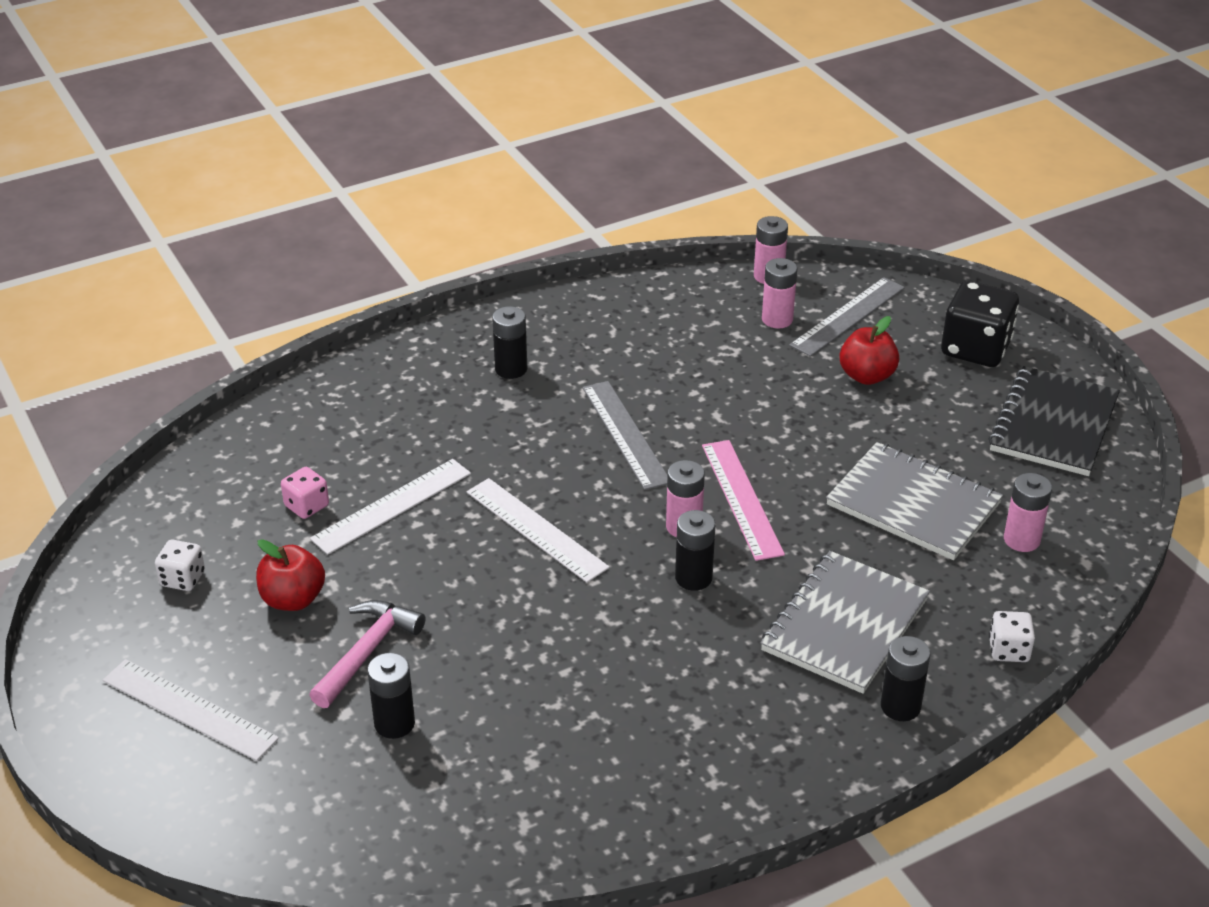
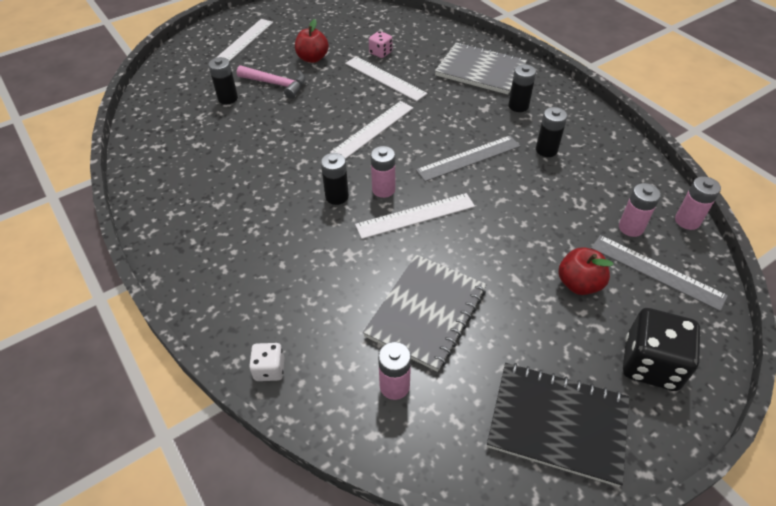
camera: 85 degrees right, 10 degrees up
(183, 579) = (325, 27): white dice -> none
(741, 499) = (415, 215): pink ruler -> white ruler
(844, 625) = (296, 271): grey notebook -> grey notebook (480, 70)
(900, 706) = (219, 301): black battery -> black battery (546, 150)

